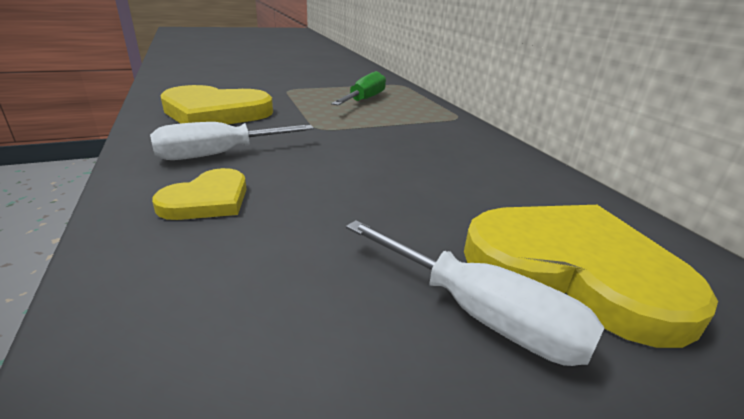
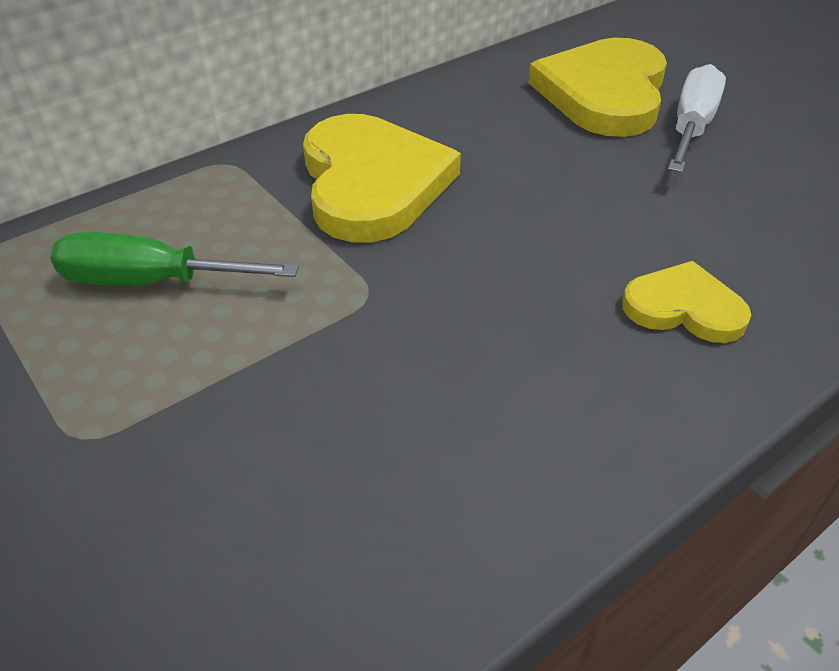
camera: 105 degrees left, 15 degrees up
(215, 112) = (357, 481): yellow heart -> yellow heart (372, 183)
(219, 154) = (561, 361): white screwdriver -> none

